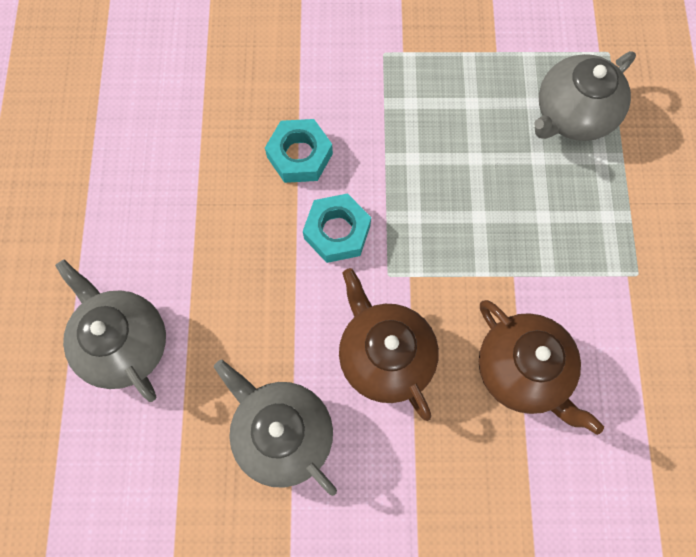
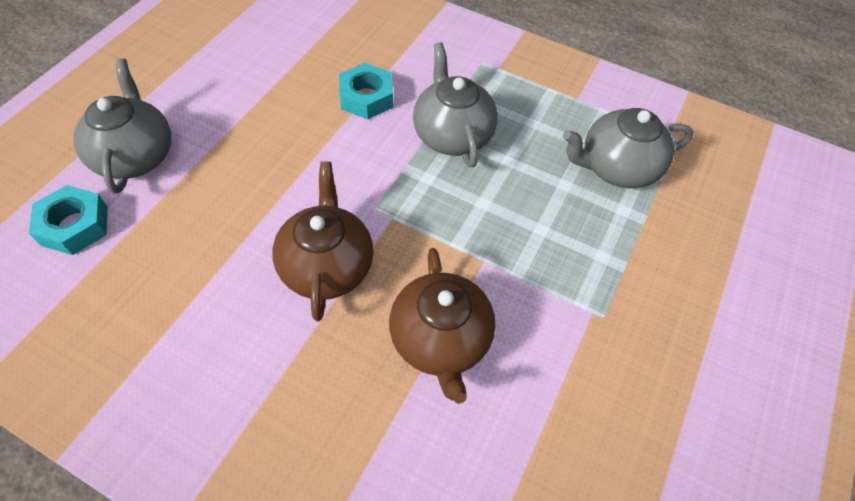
camera: 25 degrees right, 15 degrees down
(282, 433) = (197, 280): grey teapot -> grey teapot (452, 135)
(337, 232) = (356, 159): turquoise nut -> turquoise nut (75, 226)

